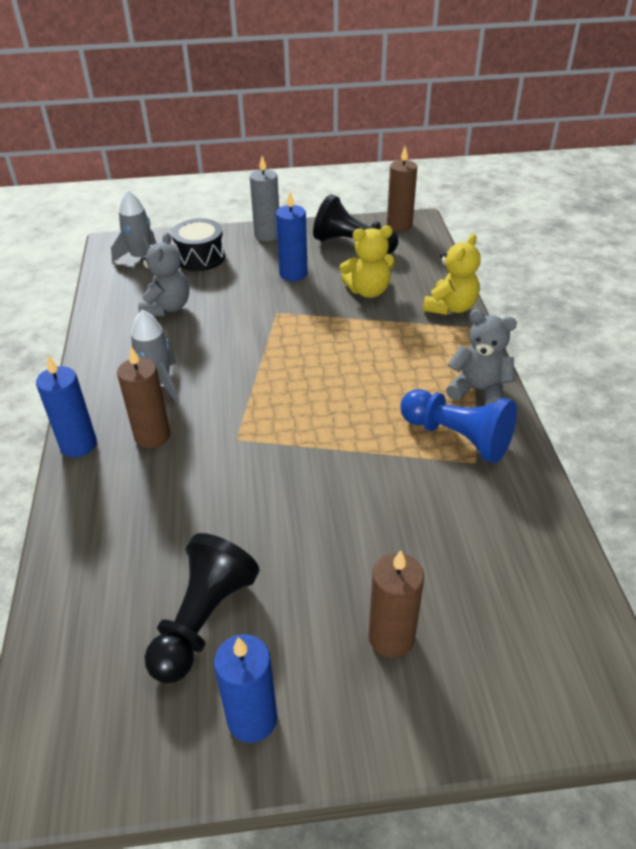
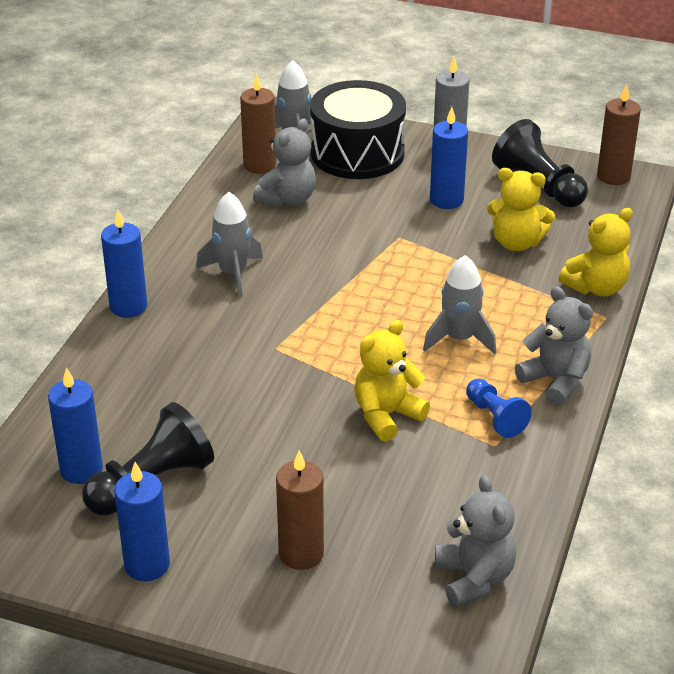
camera: 25 degrees right, 5 degrees down
(122, 634) = (81, 470): none -> blue candle
(152, 436) = (199, 320): brown candle -> brown candle (260, 165)
(200, 257) = (357, 153): black drum -> black drum, size x1.59
(371, 467) = (386, 415): none -> yellow teddy bear
(381, 380) = (459, 339): none -> grey rocket
(457, 437) = (495, 417): blue pawn -> blue pawn, size x0.60
(553, 596) = (474, 578): none -> grey teddy bear

